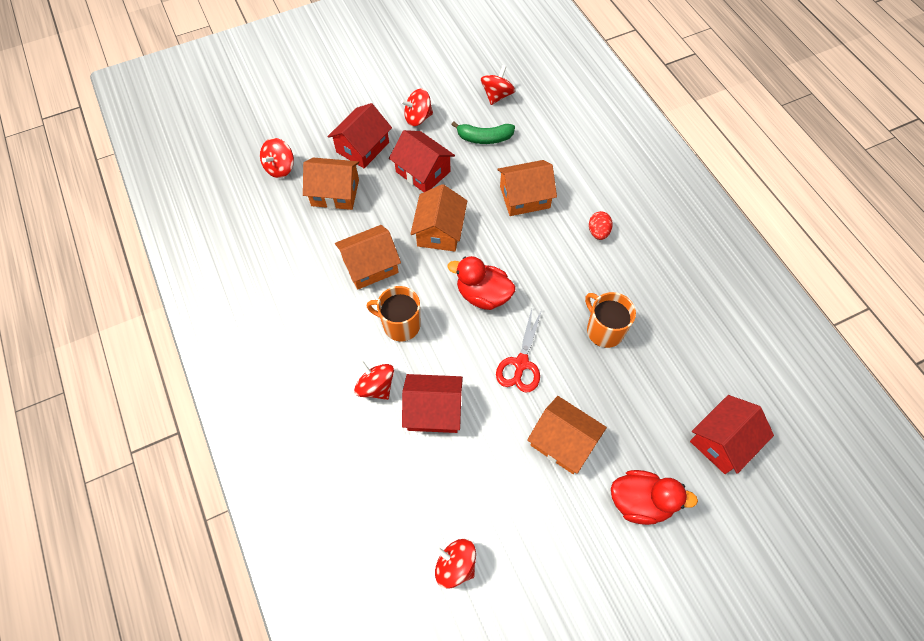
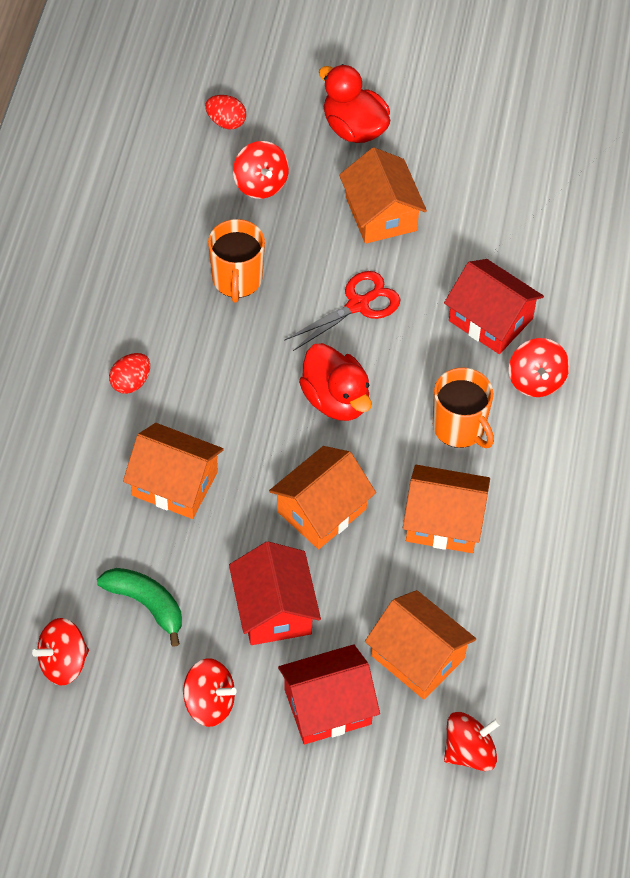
camera: 145 degrees left, 5 degrees down
(455, 565) = (569, 187): red spinning top -> red spinning top (260, 184)
(723, 441) = (226, 122): red house -> red egg

